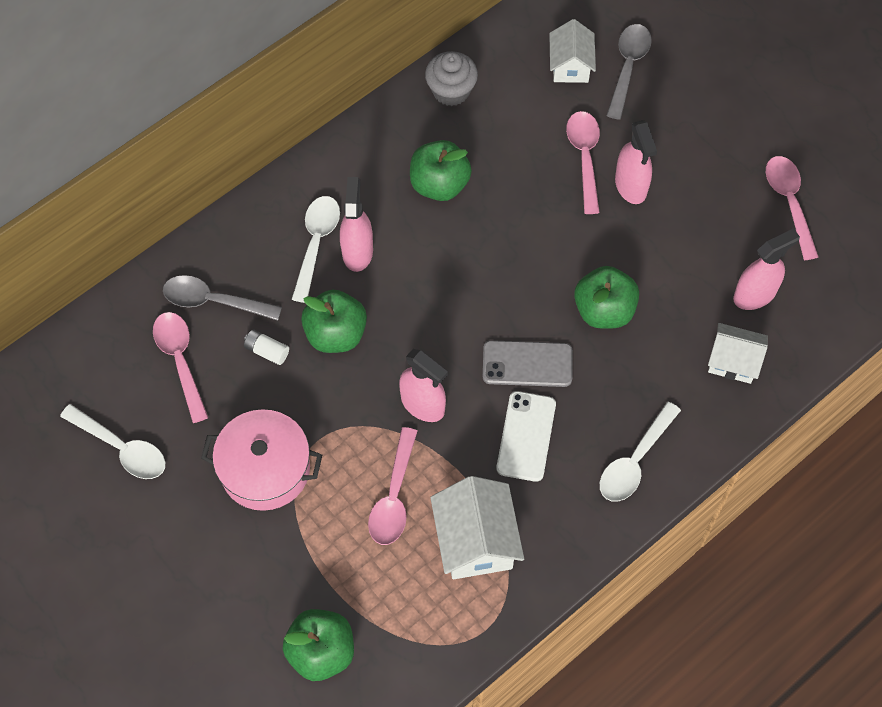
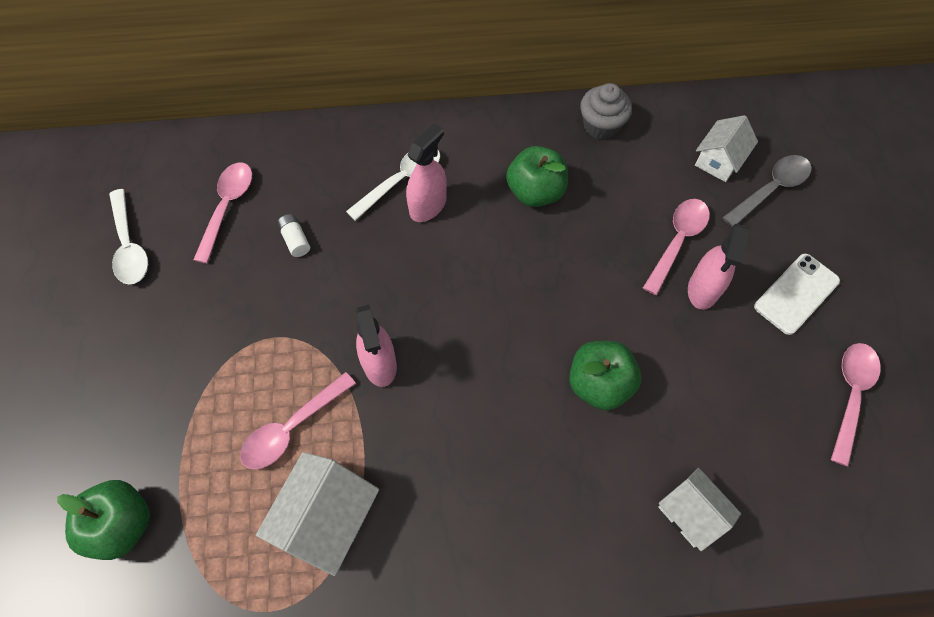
camera: 35 degrees right, 0 degrees up
(214, 301) = (289, 177): grey spoon -> none
(265, 469) = (214, 333): pink pot -> none
(336, 334) = (358, 260): green apple -> none
(526, 436) = (444, 452): white phone -> white phone (796, 294)
(527, 364) = (494, 387): grey phone -> none
(635, 461) = (525, 546): white spoon -> none
(754, 294) = (756, 461): pink spray bottle -> none

